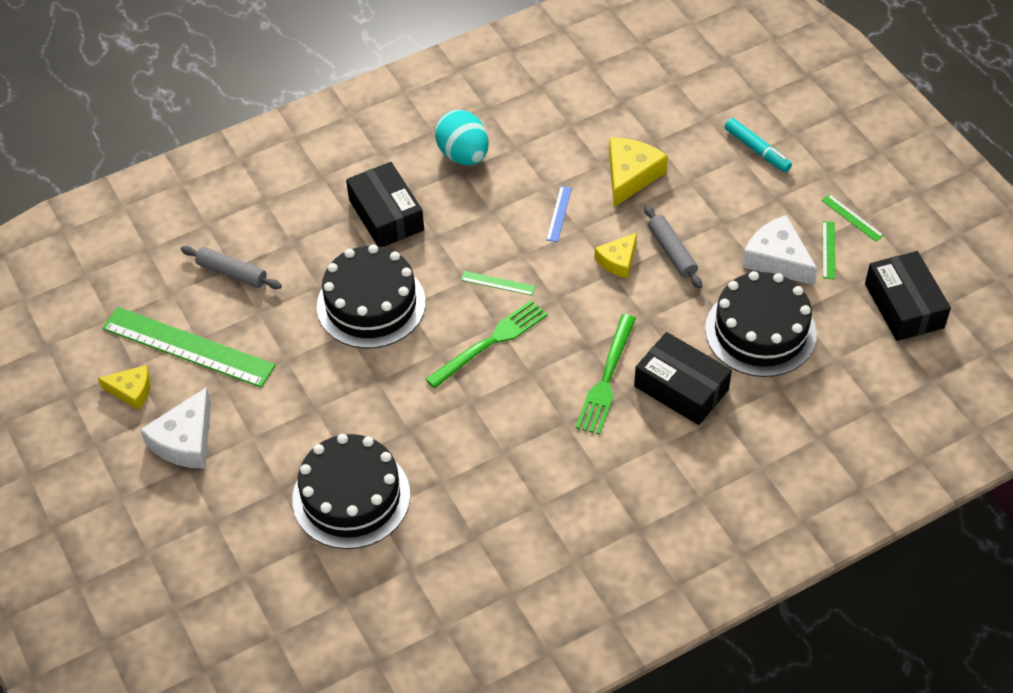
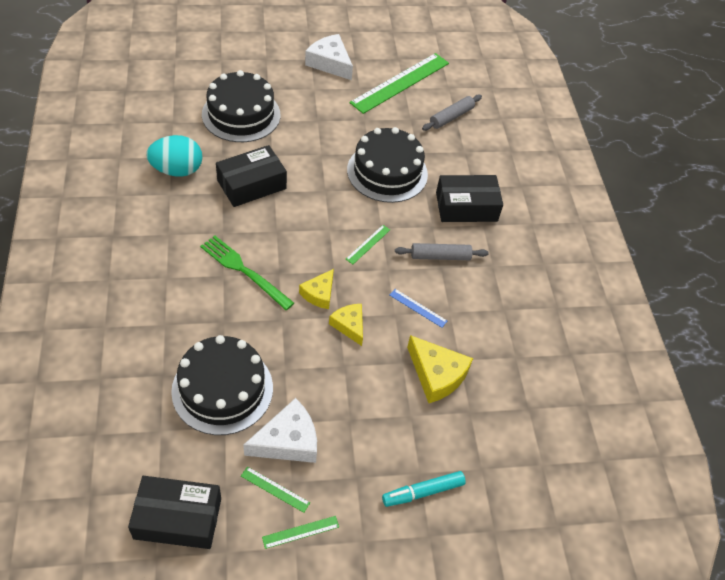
camera: 105 degrees right, 0 degrees up
(131, 391) = (380, 53): yellow cheese -> yellow cheese (319, 294)
(463, 155) = (509, 272): turquoise egg -> turquoise egg (177, 170)
(490, 343) = (316, 220): green fork -> none
(672, 252) = (338, 366): grey rolling pin -> grey rolling pin (440, 256)
(681, 388) = (205, 311): black box -> black box (251, 184)

